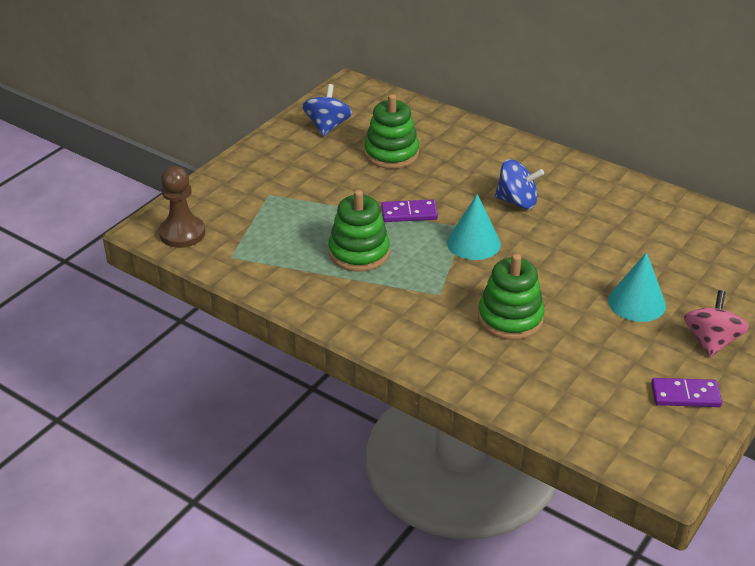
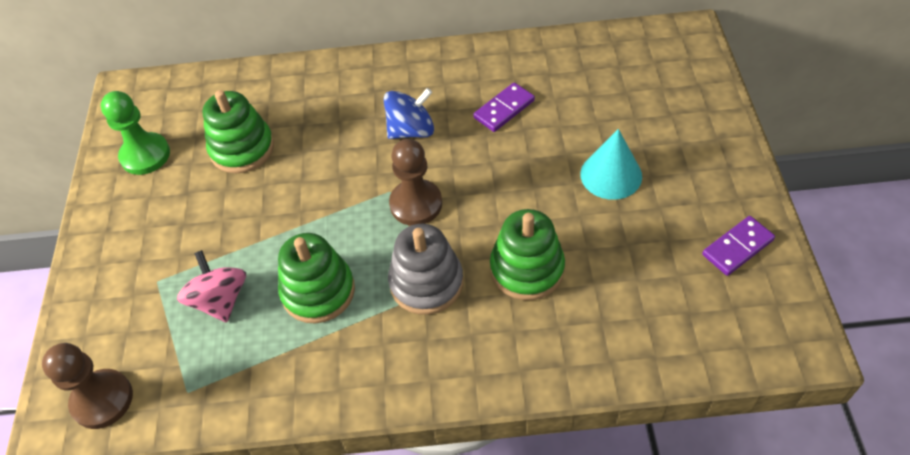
camera: 35 degrees left, 15 degrees up
(327, 126) = (145, 155): blue spinning top -> green pawn
(409, 213) = (324, 209): purple domino -> purple domino (504, 109)
(433, 287) = (426, 283): none -> grey stacking toy
(473, 243) = (416, 204): turquoise cone -> brown pawn
(711, 341) = (703, 175): pink spinning top -> pink spinning top (220, 300)

